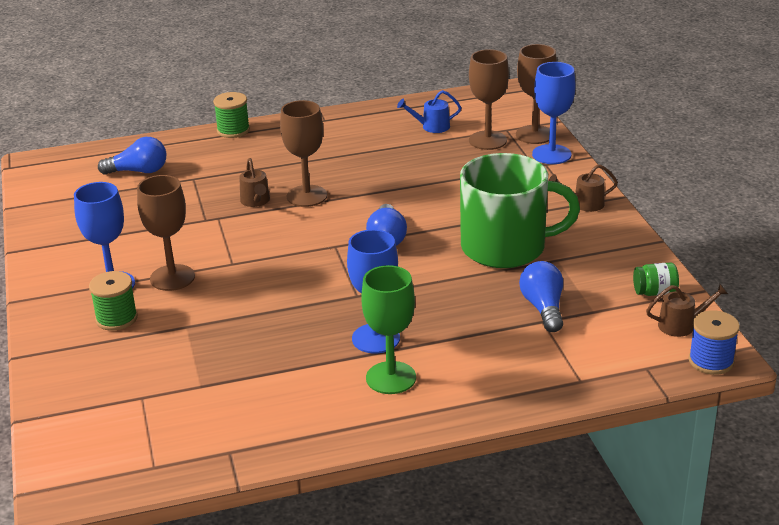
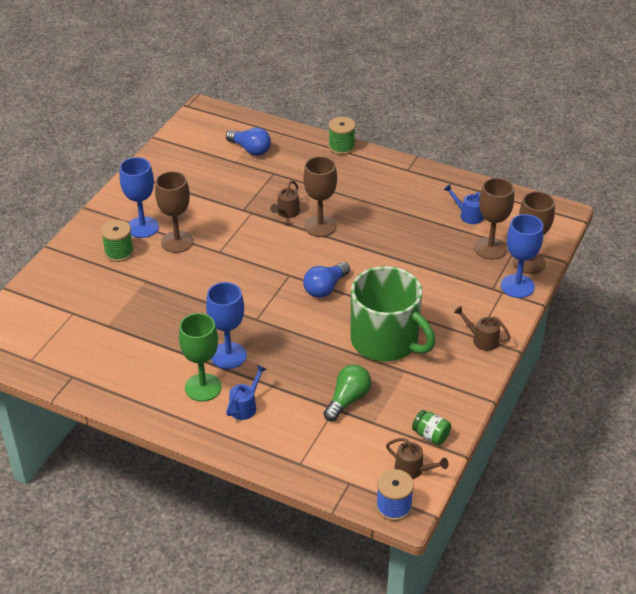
camera: 40 degrees right, 10 degrees up
(457, 368) = (245, 406): none -> blue watering can
(543, 308) = (347, 400): blue light bulb -> green light bulb

